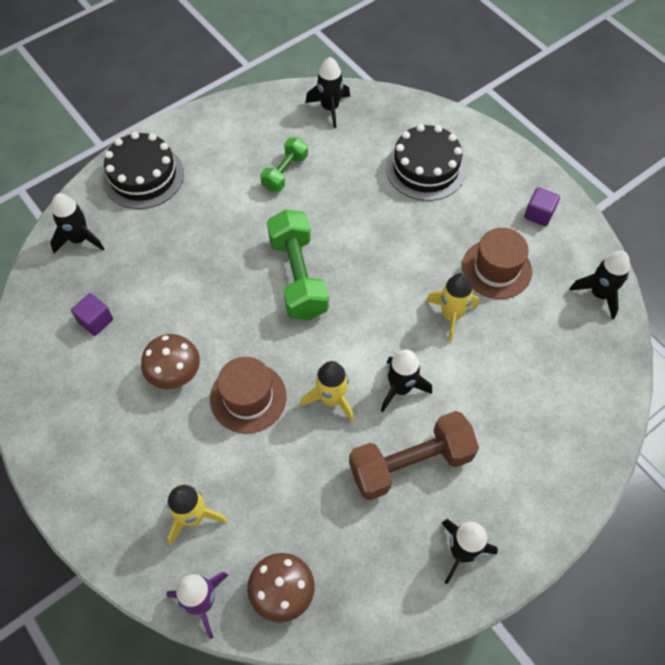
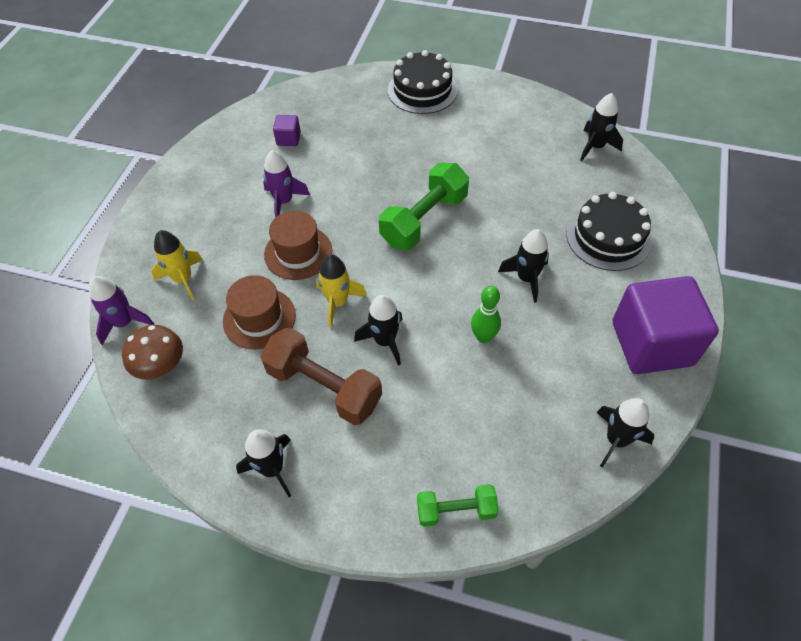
camera: 55 degrees right, 5 degrees down
(79, 239) = (342, 93): black rocket -> black rocket (526, 278)
(174, 373) = (284, 201): brown mushroom -> purple rocket
(285, 172) = (507, 158): green dumbbell -> green dumbbell (456, 510)
(451, 315) = (483, 337): yellow rocket -> green bowling pin
(496, 269) = (561, 343): brown hat -> brown hat (259, 318)
(539, 214) = (651, 343): purple cube -> purple cube, size x2.43

